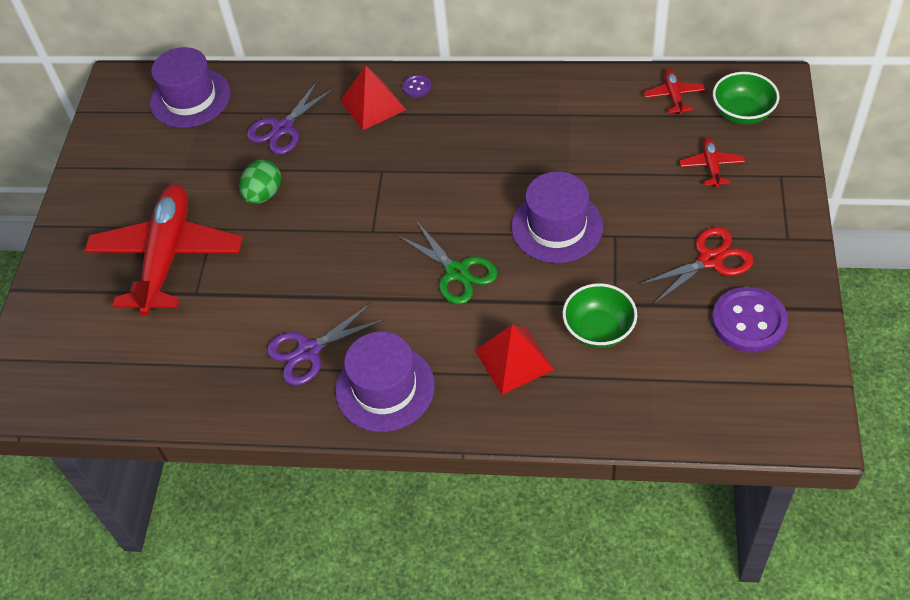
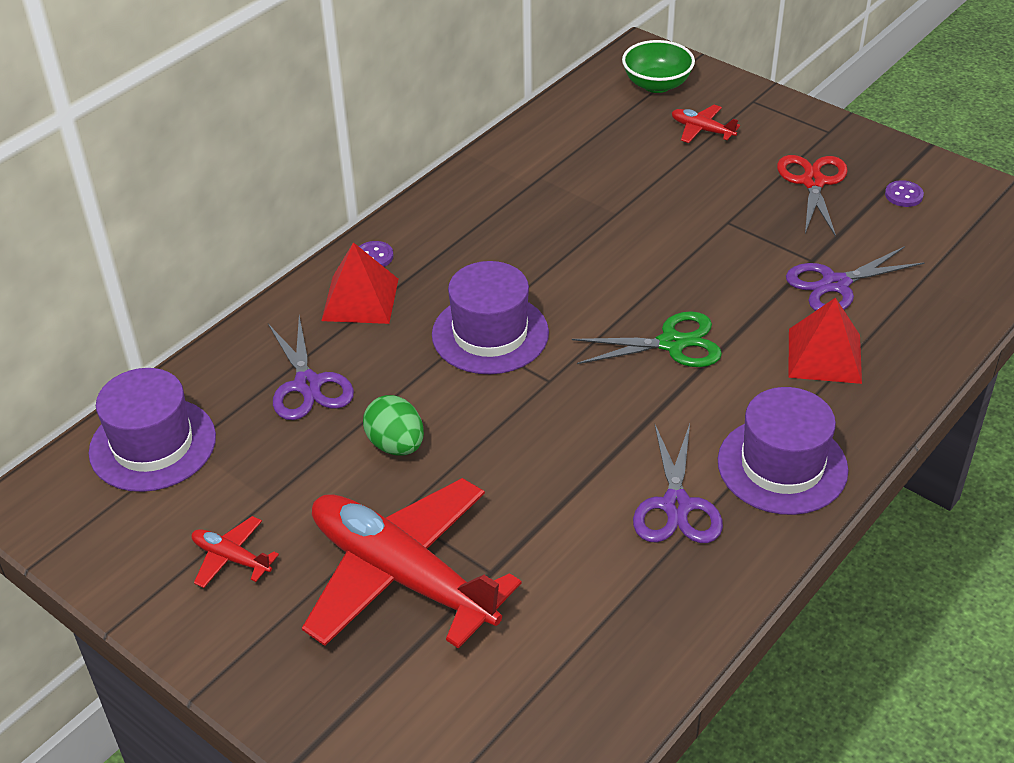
camera: 60 degrees left, 10 degrees down
(557, 226) = (679, 251): purple hat -> purple hat (490, 334)
(598, 330) = (835, 284): green bowl -> purple scissors
(673, 96) = (591, 109): red plane -> red plane (231, 558)
(748, 321) = (903, 195): purple button -> purple button, size x0.47

